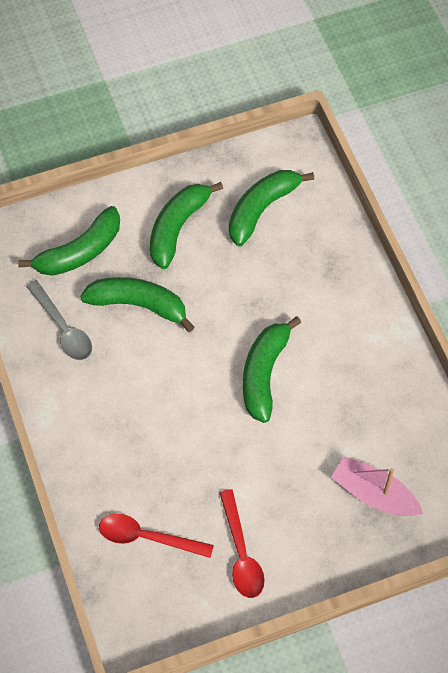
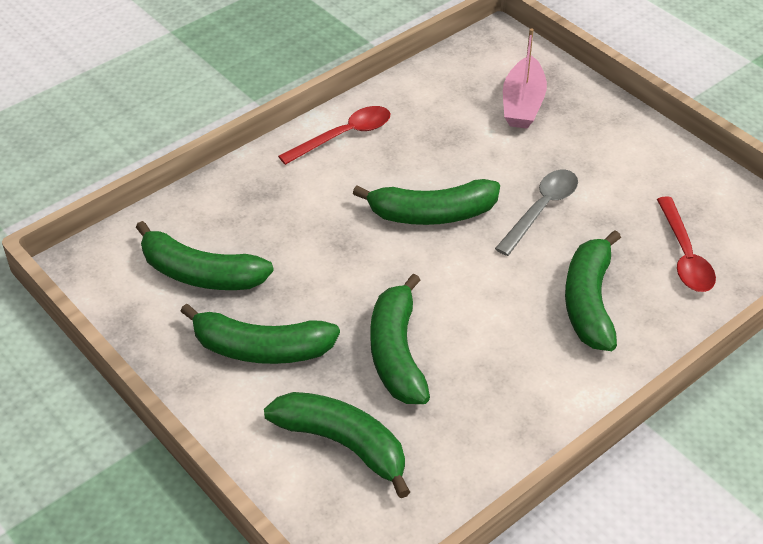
camera: 110 degrees left, 15 degrees down
(63, 328) = (470, 422): grey spoon -> grey spoon (541, 210)
(130, 445) = (589, 302): none -> green banana
(241, 553) = (648, 179): red spoon -> red spoon (343, 136)

